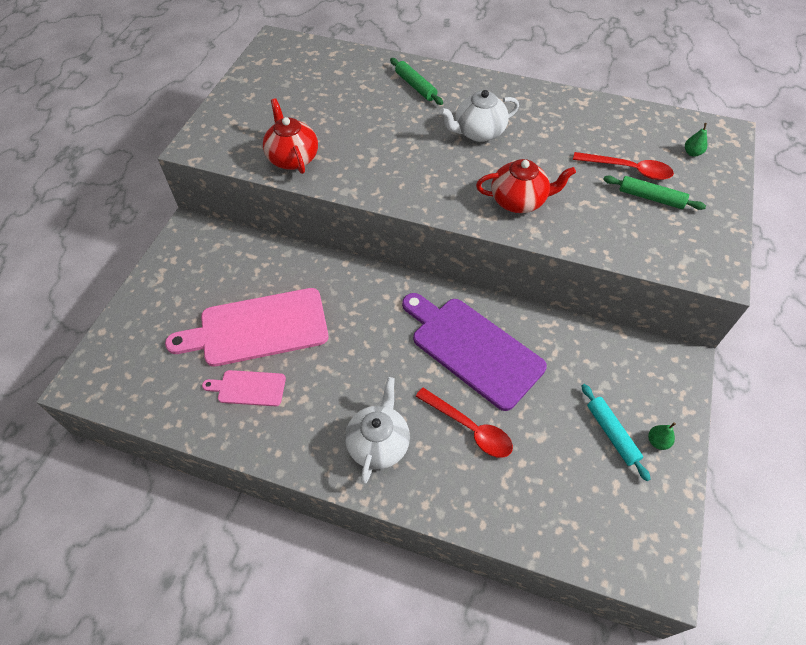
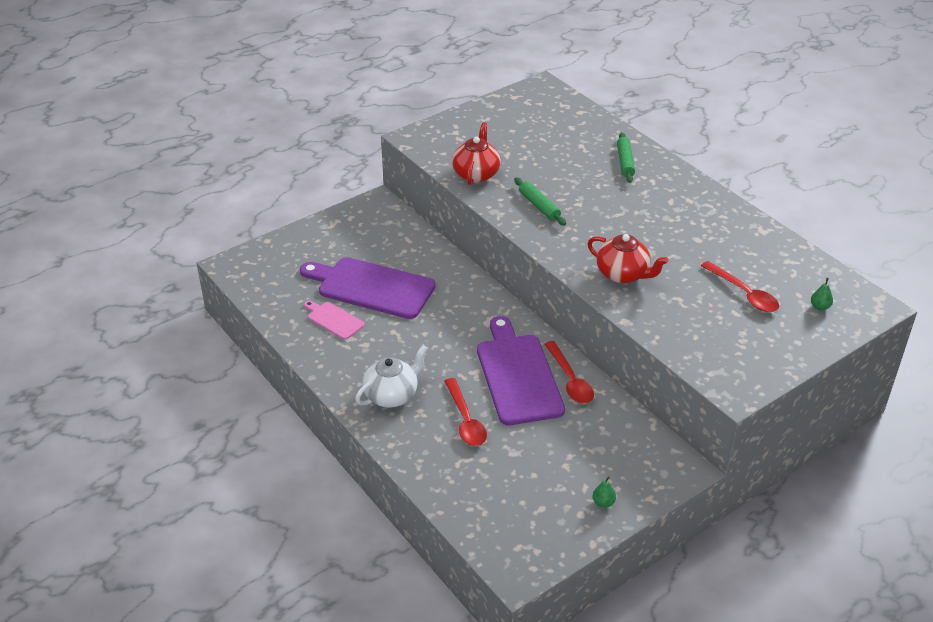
camera: 35 degrees right, 15 degrees down
(257, 328) = (371, 287): pink cutting board -> purple cutting board
(478, 132) = (642, 215): white teapot -> none
(519, 327) = (570, 380): none -> red spoon
(611, 433) = (571, 479): turquoise rolling pin -> none
(650, 198) = (740, 320): green rolling pin -> green rolling pin (539, 206)

